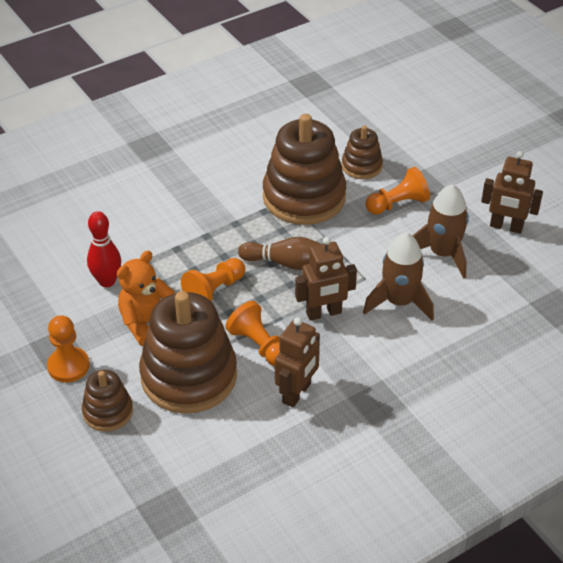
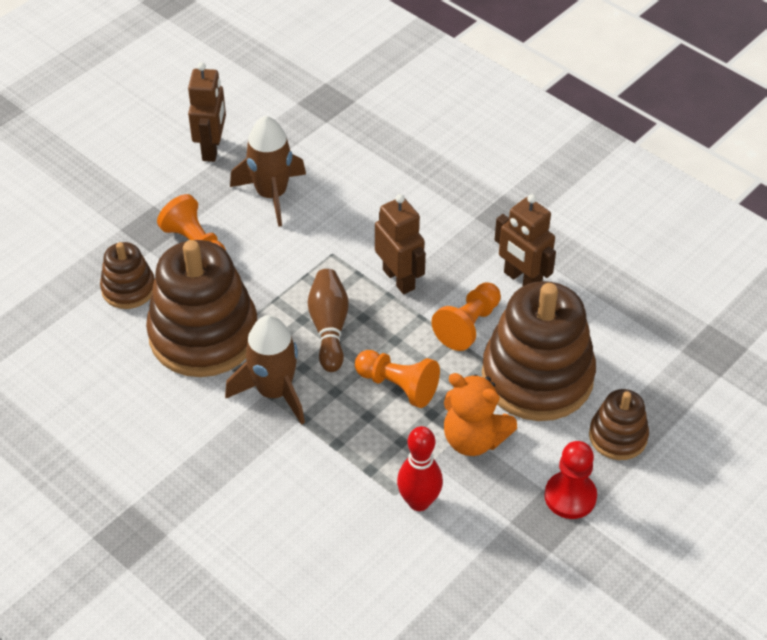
camera: 105 degrees left, 5 degrees up
(68, 366) = (570, 496): orange pawn -> red pawn
(297, 393) = (522, 280): brown robot -> brown robot turned 150 degrees counterclockwise
(399, 302) = (360, 220): brown rocket -> brown rocket (274, 392)

